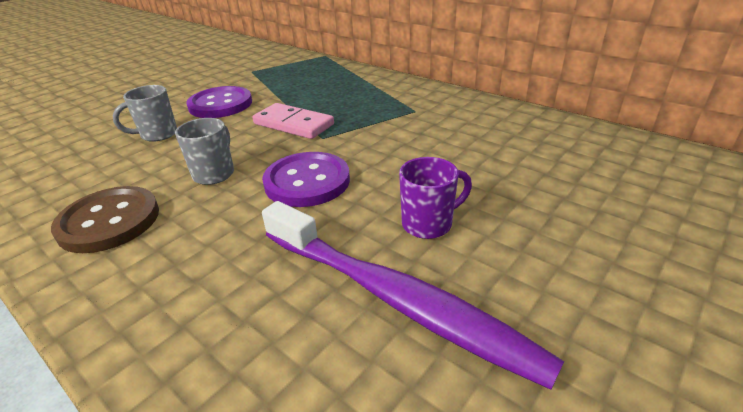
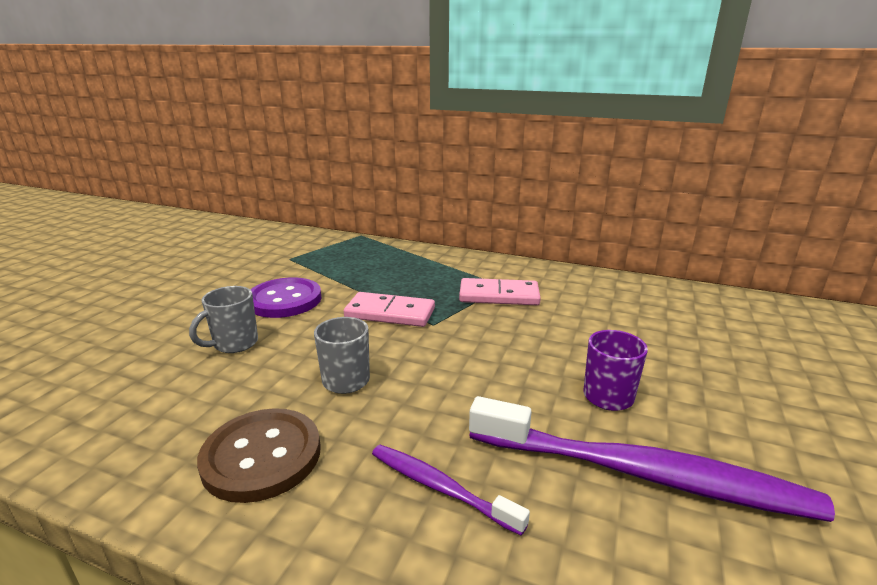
camera: 20 degrees left, 10 degrees down
(214, 272) = (440, 488): none -> purple toothbrush
(307, 181) = (457, 372): purple button -> none
(402, 119) = (499, 296): none -> pink domino

